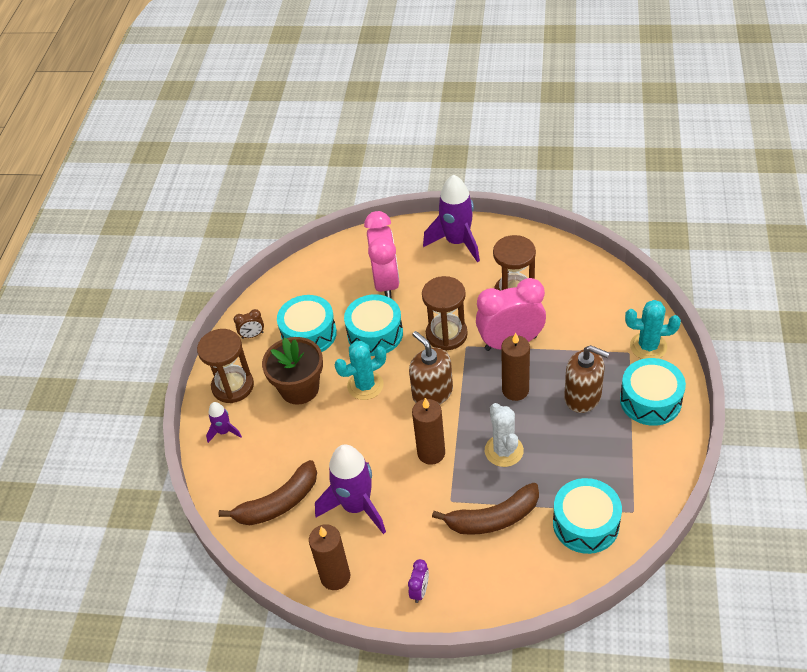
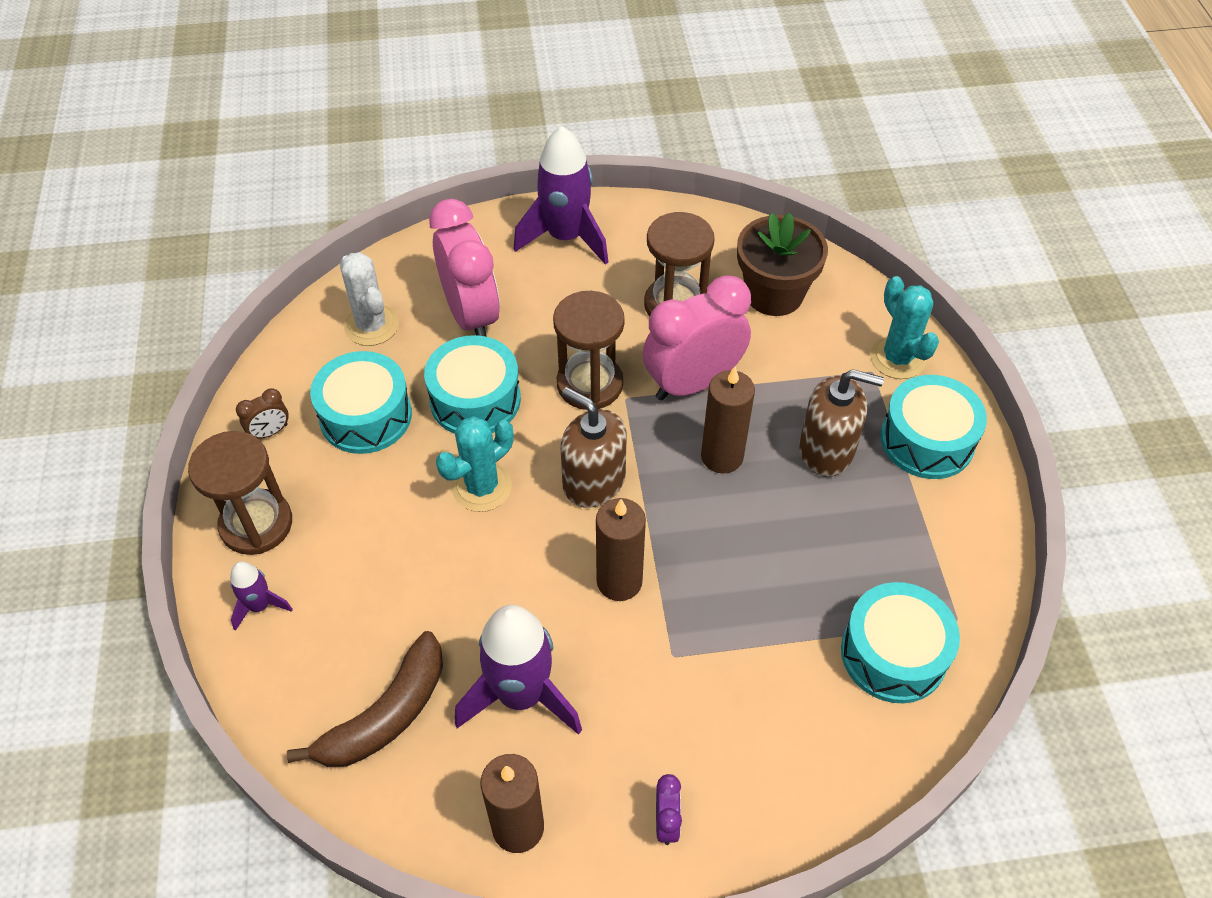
camera: 20 degrees left, 5 degrees up
(299, 388) = (373, 509): brown flower pot -> brown flower pot (774, 294)
(493, 518) = (749, 672): brown banana -> none
(504, 451) = (733, 557): white cactus -> white cactus (371, 325)
(648, 346) = (897, 358): turquoise cactus -> turquoise cactus turned 75 degrees clockwise

